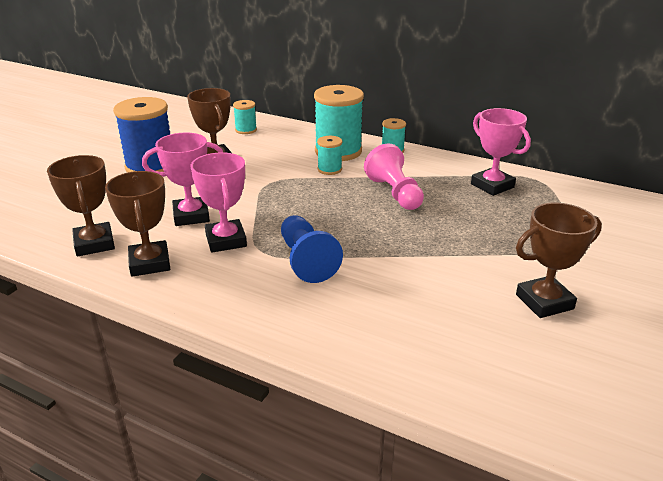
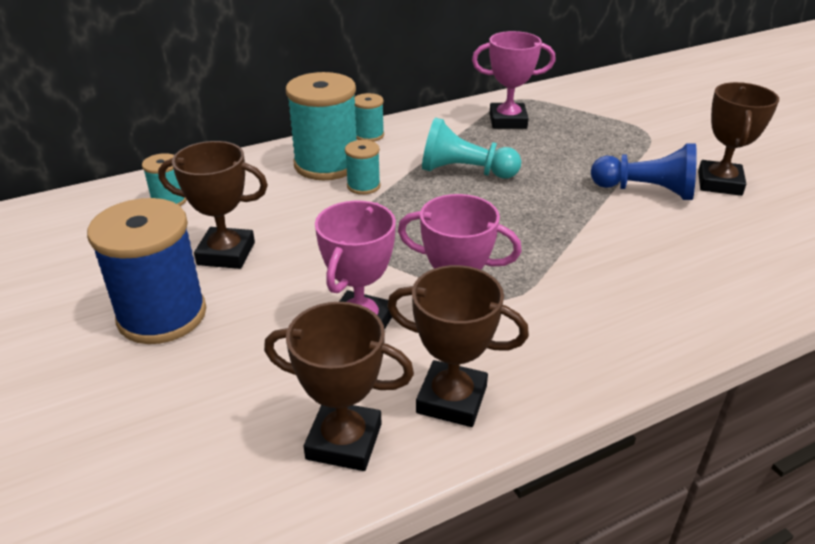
camera: 55 degrees left, 5 degrees up
(306, 260) = (552, 275): blue pawn -> blue pawn (646, 191)
(394, 193) = (465, 171): pink pawn -> turquoise pawn

